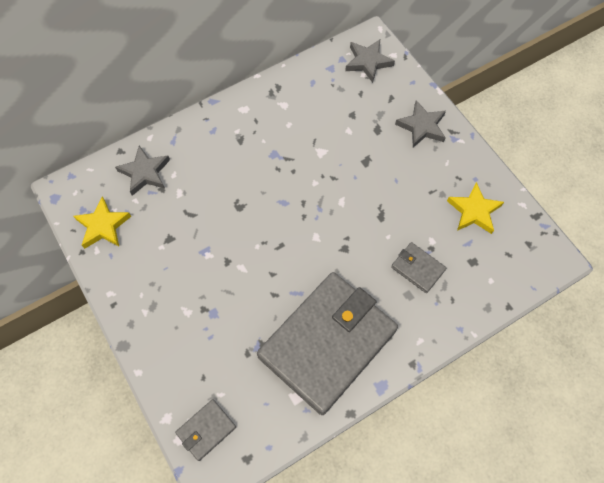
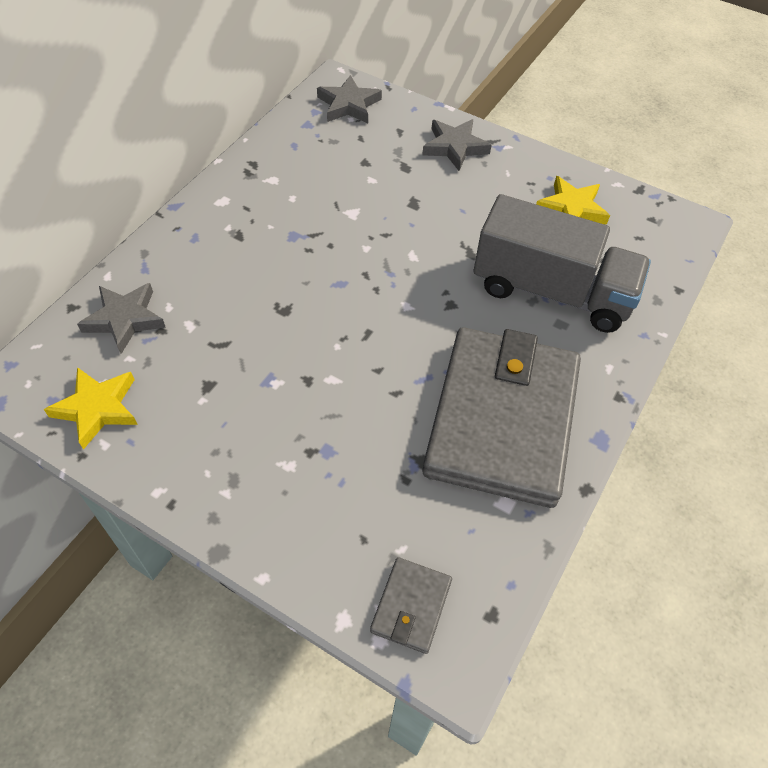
camera: 30 degrees left, 10 degrees down
(418, 268) = (551, 291): grey wallet -> grey truck

